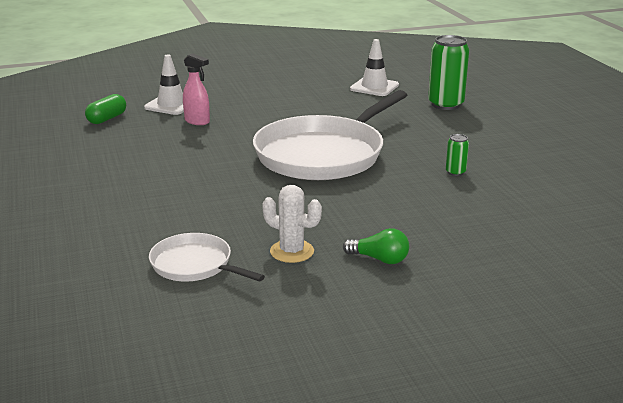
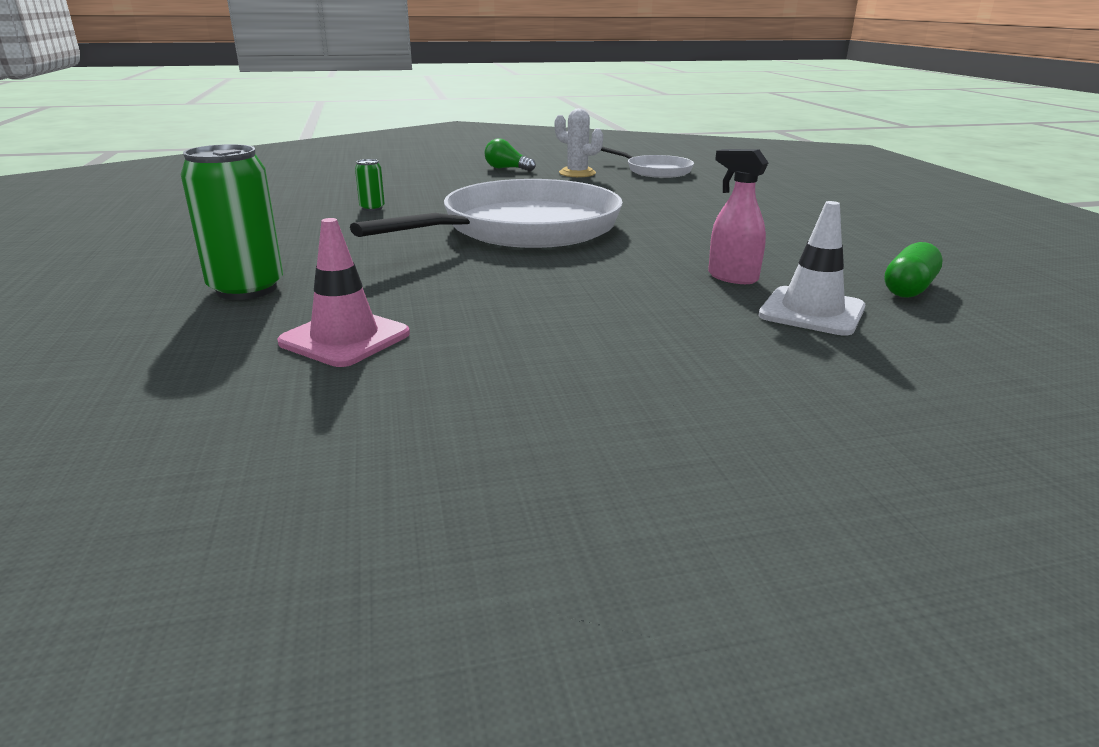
camera: 175 degrees left, 0 degrees up
(374, 87) = (345, 338): white traffic cone -> pink traffic cone

